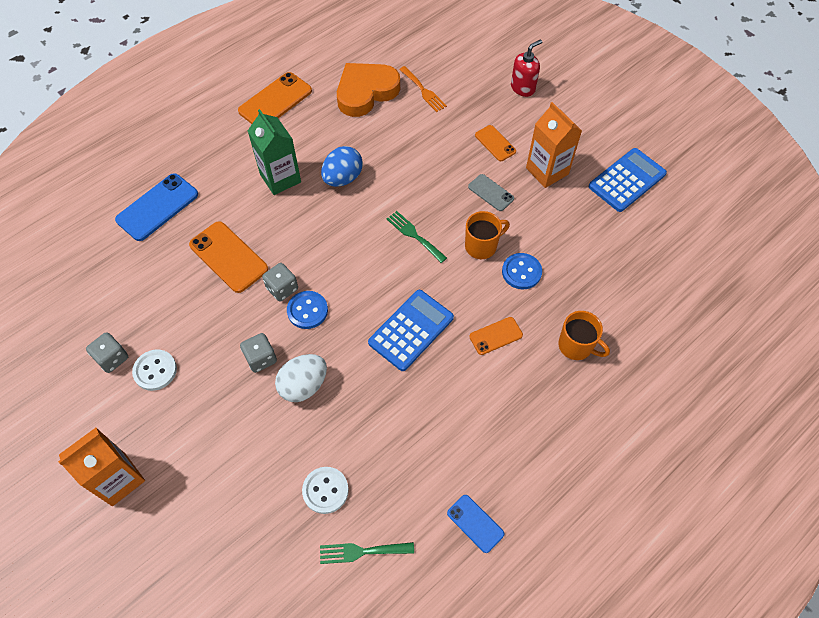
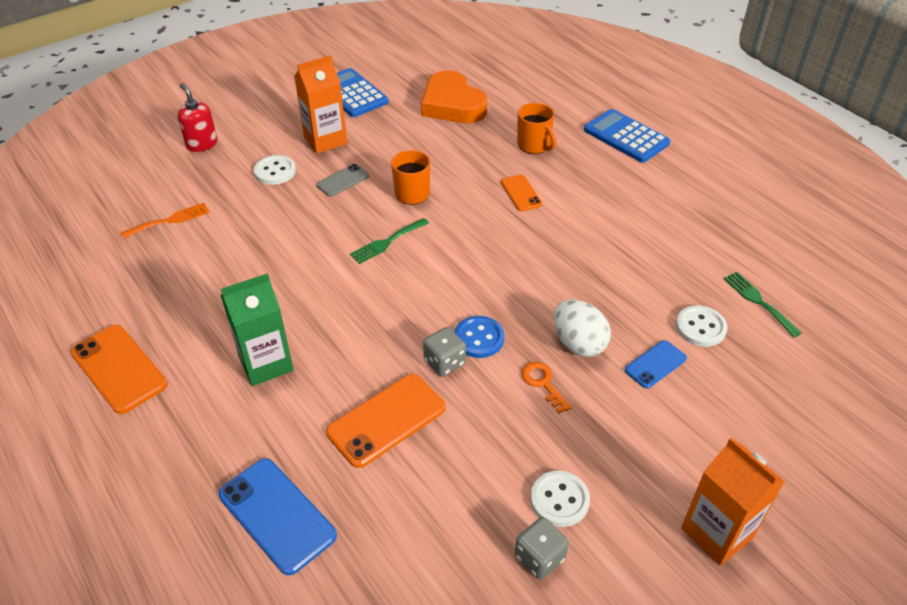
camera: 85 degrees left, 15 degrees down
(261, 358) = (543, 383): grey dice -> orange key
(343, 178) = (285, 300): blue egg -> none
(362, 551) = (758, 301): green fork -> green fork turned 150 degrees clockwise
(366, 92) = (147, 272): orange heart -> orange heart (452, 104)
(411, 330) = (511, 252): blue calculator -> blue calculator (626, 137)
(475, 523) = (715, 223): blue phone -> blue phone (655, 364)
(495, 143) = (275, 171): orange phone -> white button
(521, 272) = (448, 169): blue button -> none
(576, 346) = (534, 145): orange mug -> orange mug turned 105 degrees clockwise

